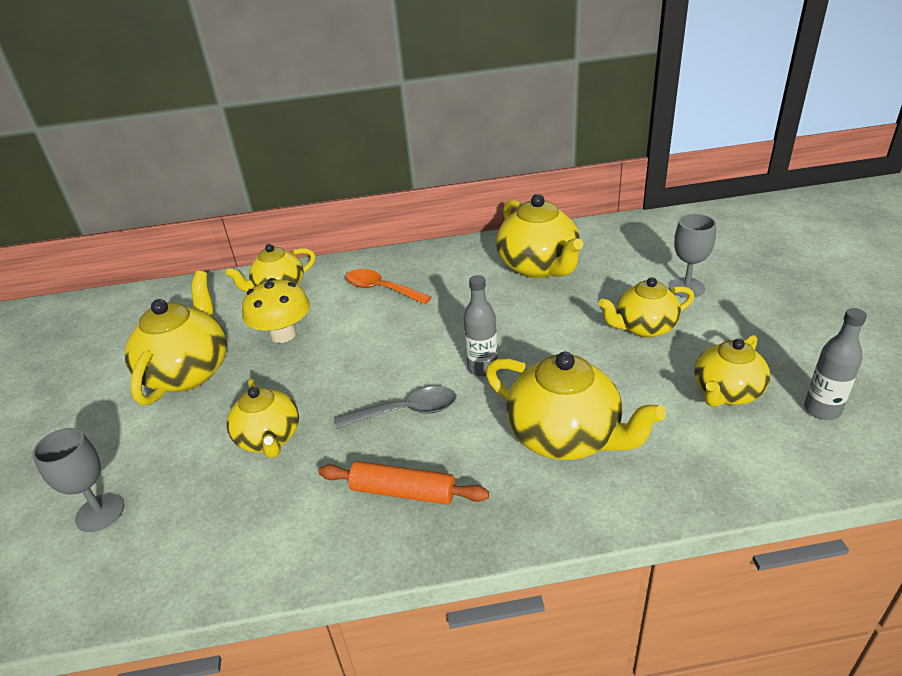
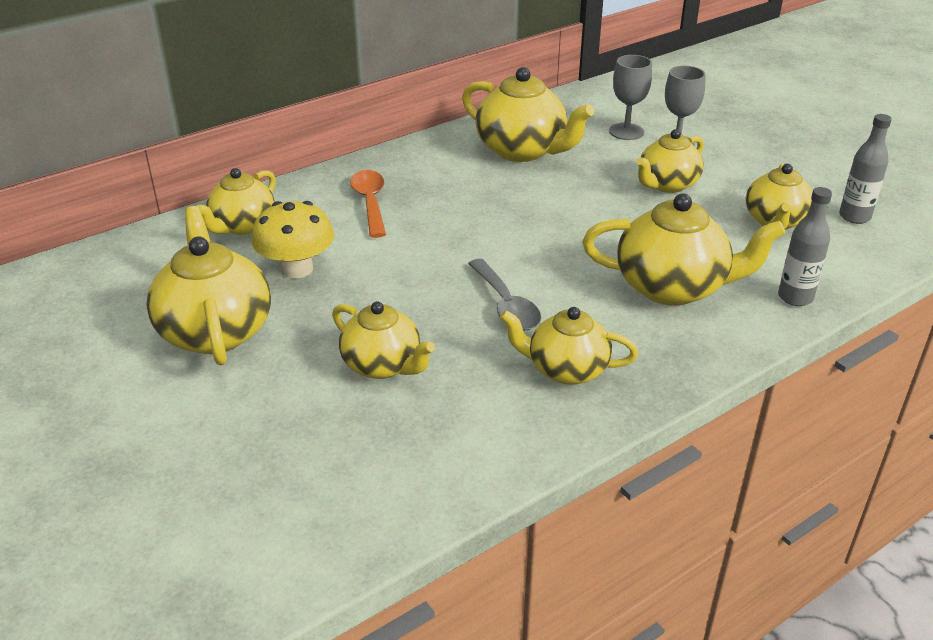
camera: 30 degrees left, 0 degrees up
(100, 513) = (254, 483): grey goblet -> grey goblet (626, 131)
(381, 289) = (370, 202): orange spoon -> orange spoon turned 75 degrees clockwise
(403, 492) = (566, 369): orange rolling pin -> yellow teapot
(406, 411) = (506, 305): grey spoon -> grey spoon turned 105 degrees clockwise
(482, 368) = (547, 250): grey bottle -> grey bottle (795, 297)

